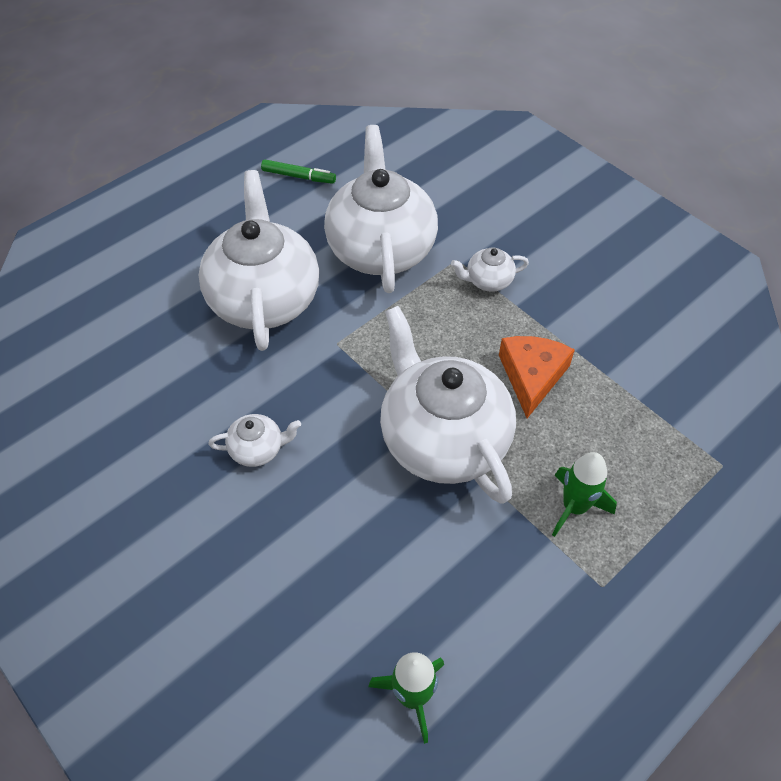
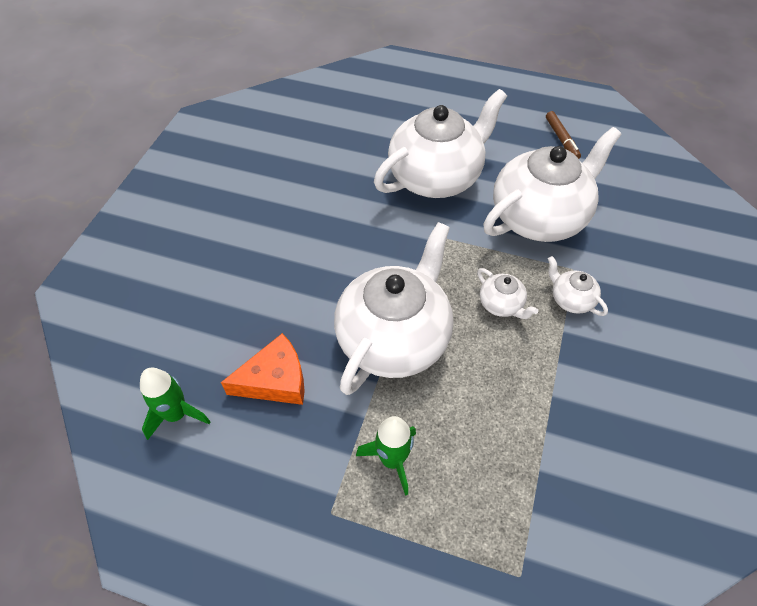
camera: 60 degrees right, 0 degrees up
(258, 449) = (313, 236): white teapot -> white teapot (501, 304)
(298, 176) = (561, 139): green marker -> brown marker
(532, 376) = (498, 373): orange cheese -> orange cheese (275, 380)

